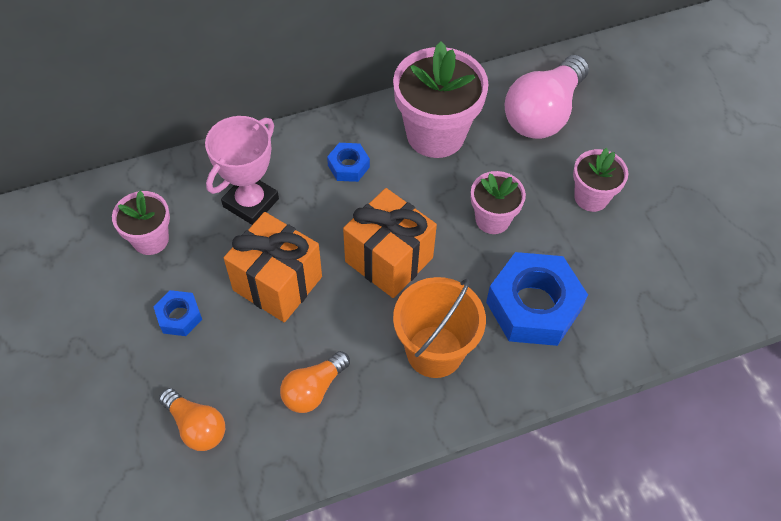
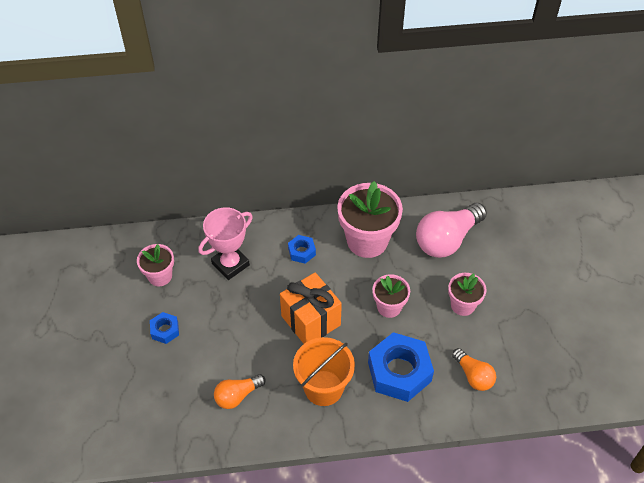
camera: 15 degrees right, 5 degrees down
(196, 426) = (157, 403): orange light bulb -> orange light bulb (473, 375)
(277, 283) = (233, 321): orange gift -> none

